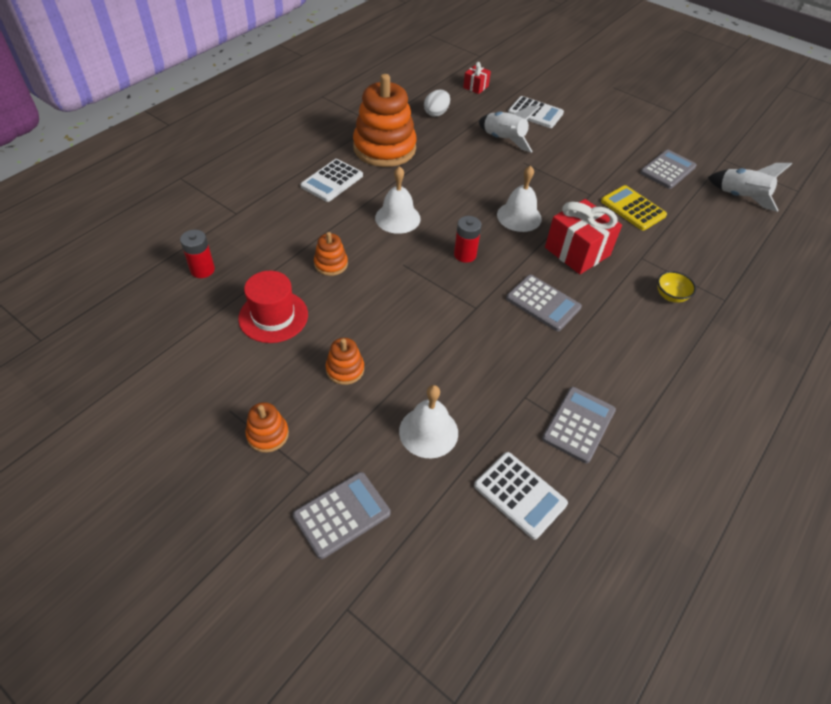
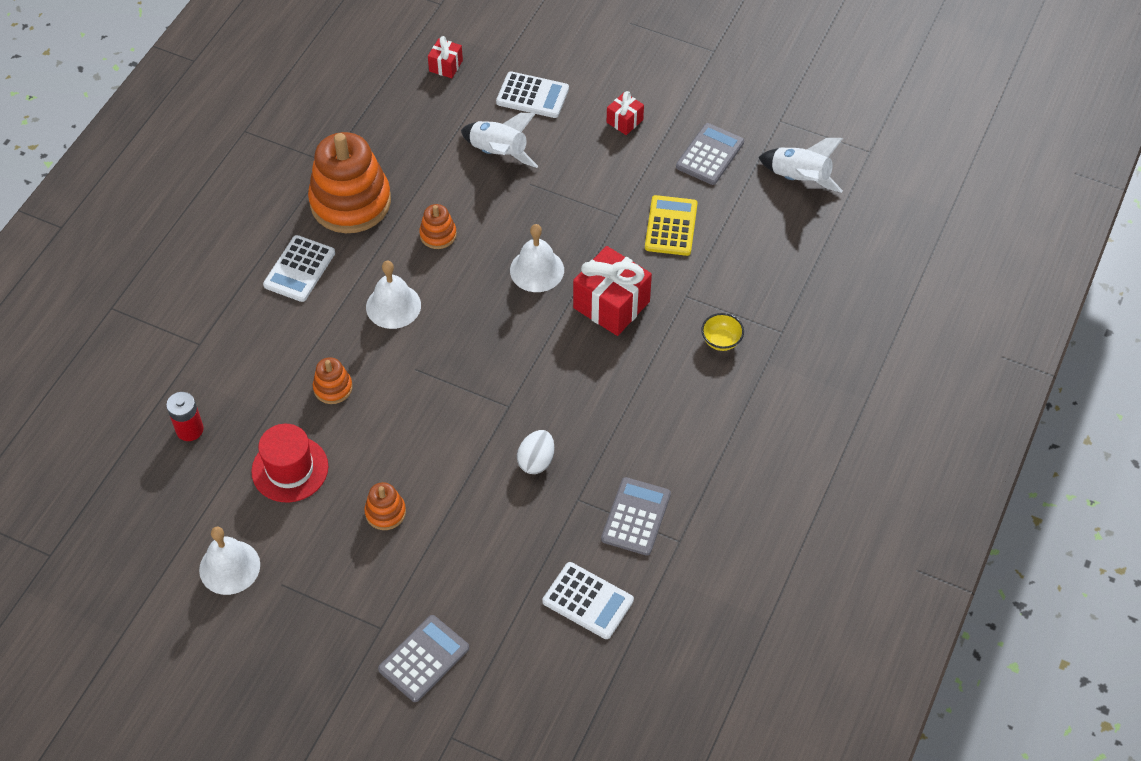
camera: 10 degrees left, 5 degrees up
(267, 434) = (328, 600): orange stacking toy -> orange stacking toy (438, 235)
(428, 432) = (487, 559): white bell -> white bell (229, 567)
(436, 113) = (403, 126): white egg -> white egg (536, 461)
(465, 255) = (483, 339): red battery -> none
(543, 303) = (581, 383): grey calculator -> none
(602, 139) = (624, 121): none -> red gift
(632, 208) = (671, 226): yellow calculator -> yellow calculator turned 60 degrees clockwise

